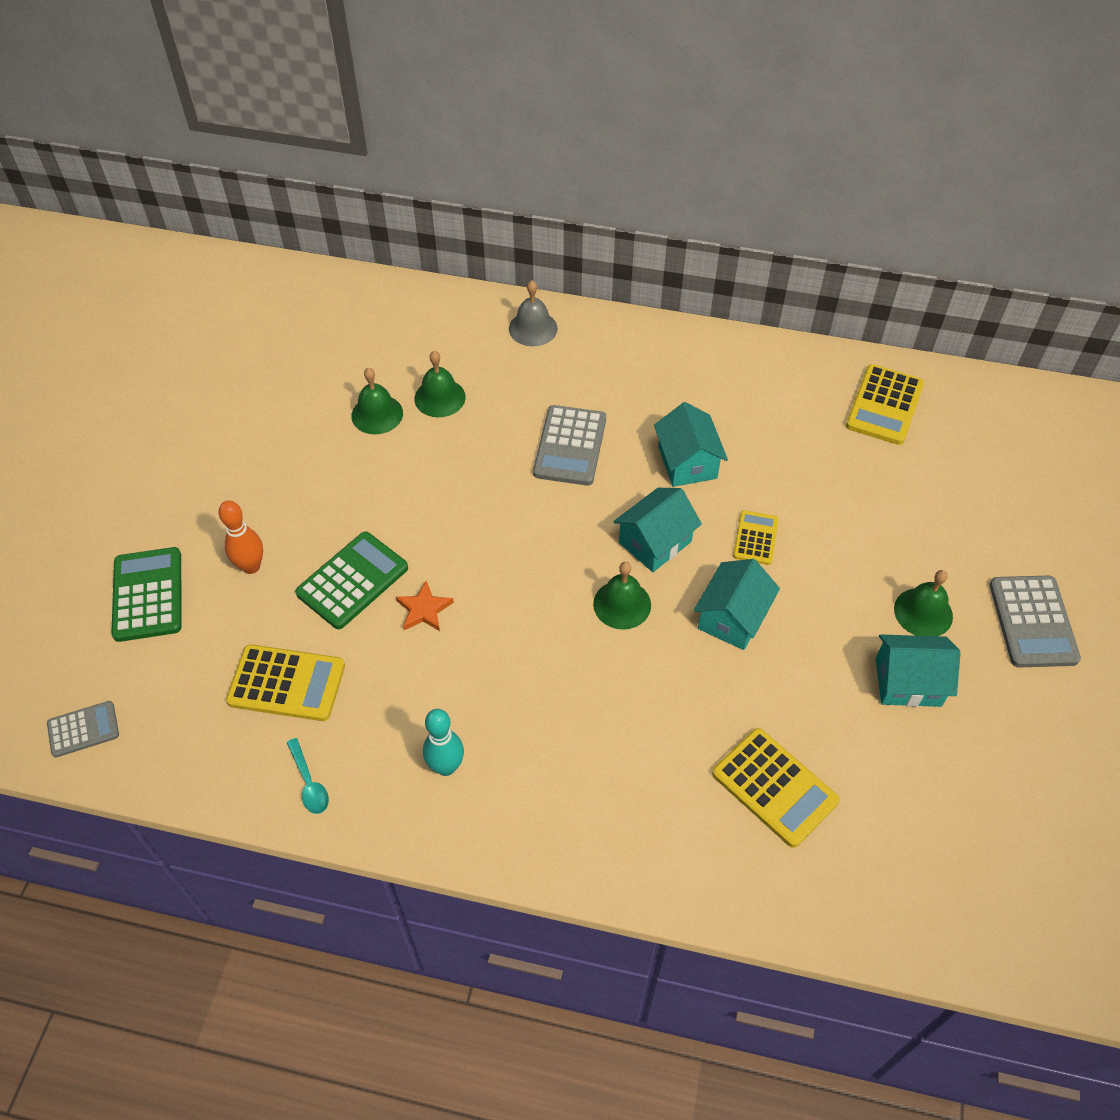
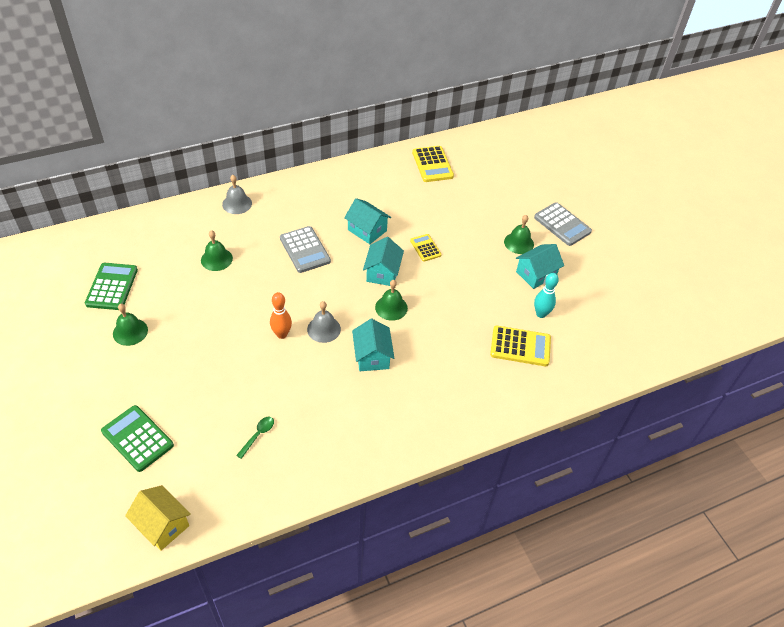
camera: 40 degrees left, 5 degrees down
(83, 729) = (162, 525): grey calculator -> yellow house
(251, 566) = (186, 392): orange bowling pin -> orange bowling pin (282, 334)
(287, 683) = (258, 435): yellow calculator -> green spoon
(309, 782) = (311, 473): turquoise spoon -> none
(352, 581) = (249, 368): green calculator -> green calculator (112, 287)
(377, 414) = (189, 283): green bell -> green bell (130, 332)
(424, 609) = (298, 361): orange star -> none
(446, 767) = (372, 424): turquoise bowling pin -> turquoise bowling pin (541, 314)
(498, 581) = (324, 329): none -> grey bell
(732, 618) = (444, 287): turquoise house -> turquoise house (372, 356)

